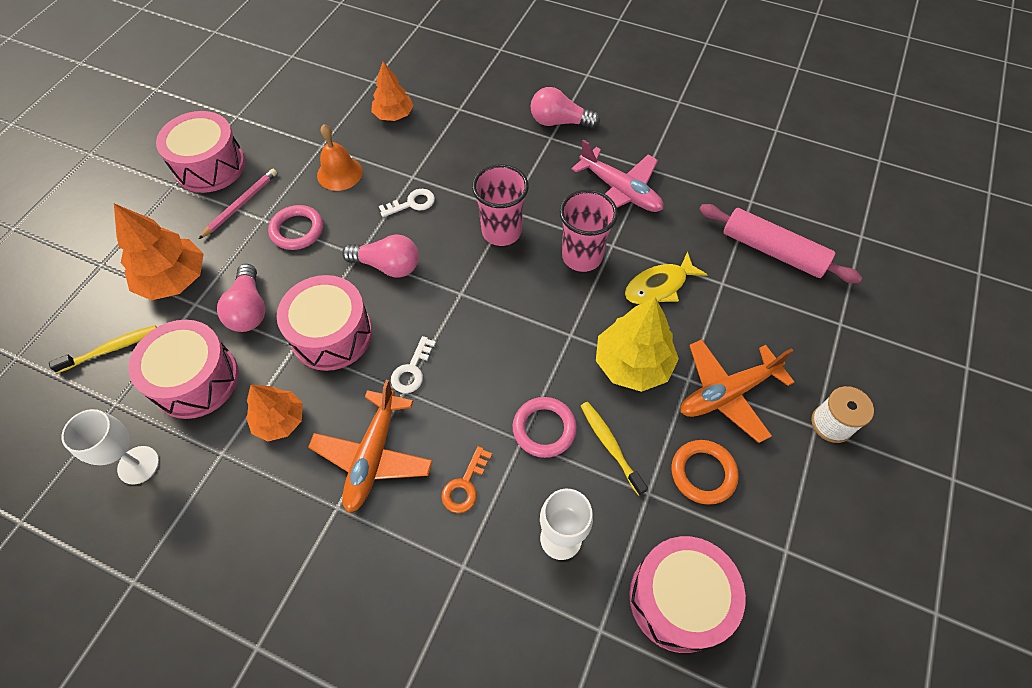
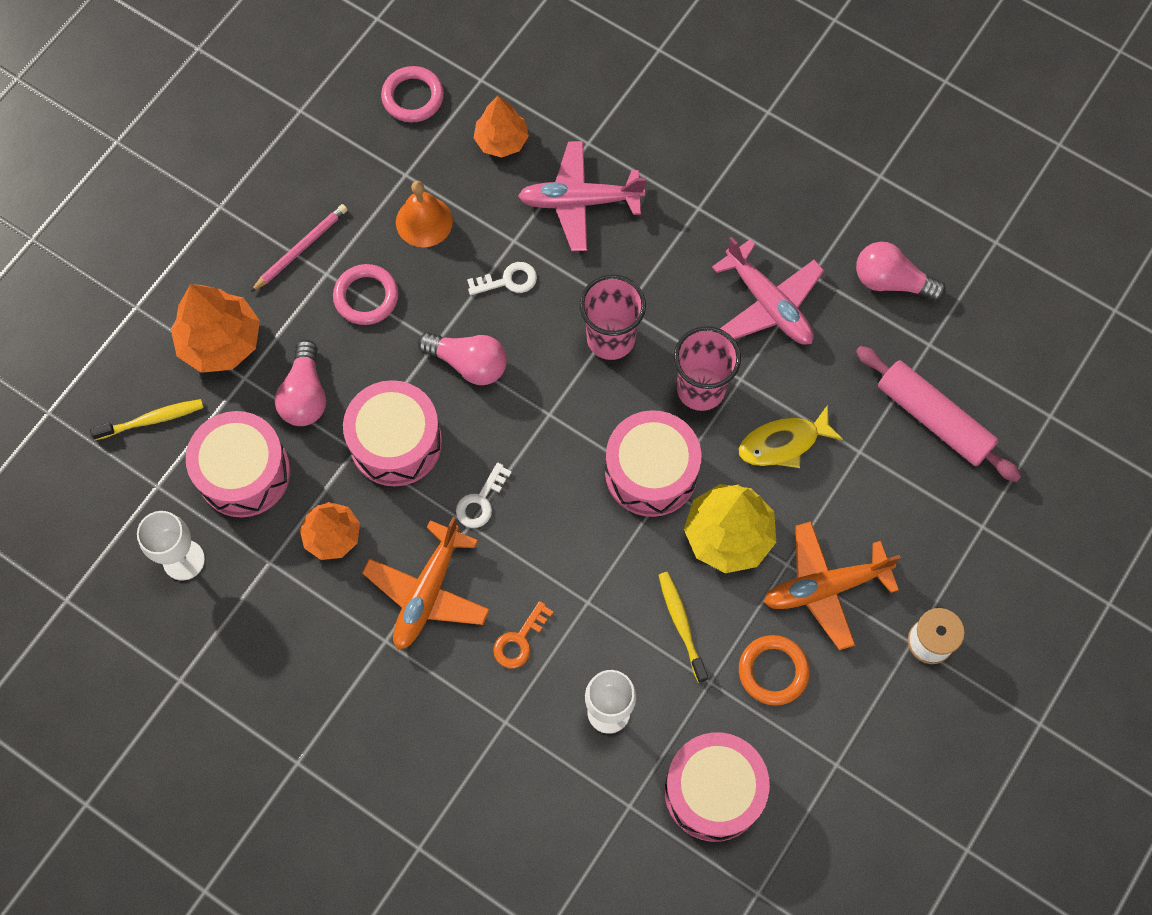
camera: 10 degrees right, 10 degrees up
(210, 166) = (265, 185): pink drum -> pink drum (651, 472)
(459, 145) = (579, 201): none -> pink plane
(544, 429) = (614, 593): pink ring -> pink ring (413, 97)
(559, 122) = (714, 185): pink light bulb -> pink light bulb (891, 281)

